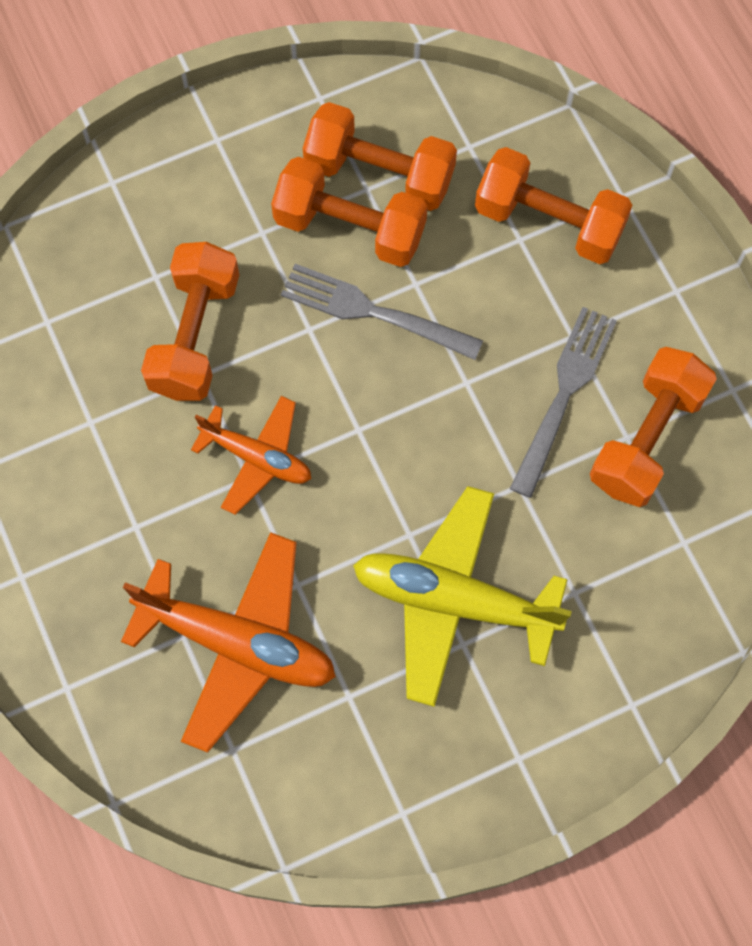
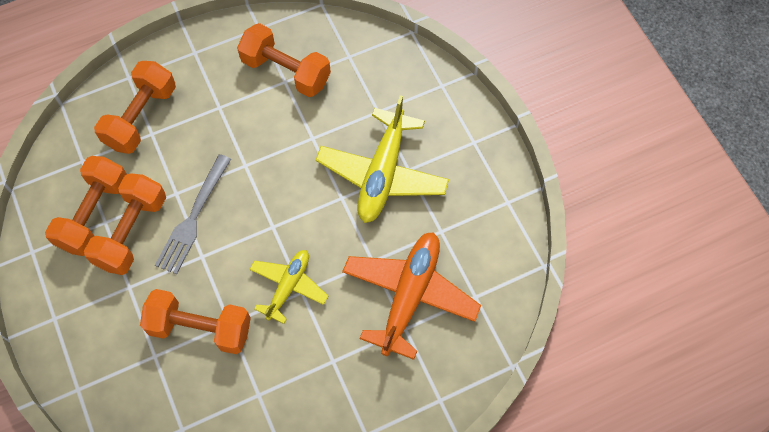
camera: 90 degrees left, 5 degrees down
(257, 458) = (288, 286): orange plane -> yellow plane
(564, 393) = (255, 112): grey fork -> none

